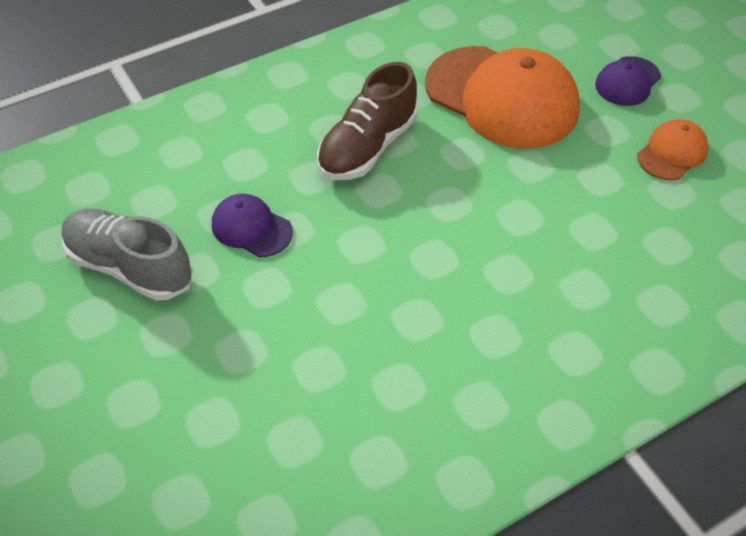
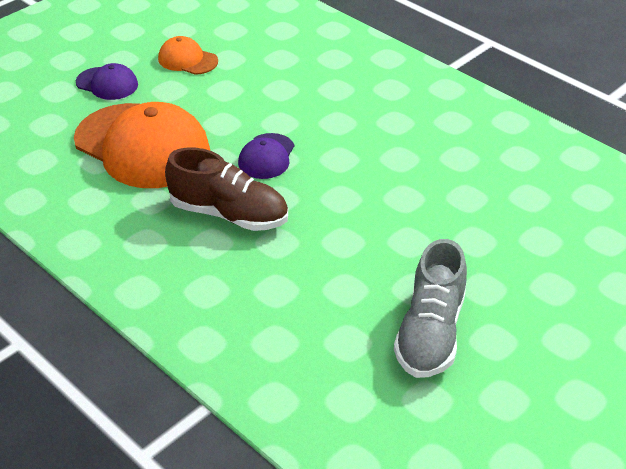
camera: 105 degrees left, 10 degrees down
(251, 228) = (352, 265): purple cap -> purple cap (266, 156)
(502, 97) = (142, 146): orange cap -> orange cap turned 105 degrees clockwise

